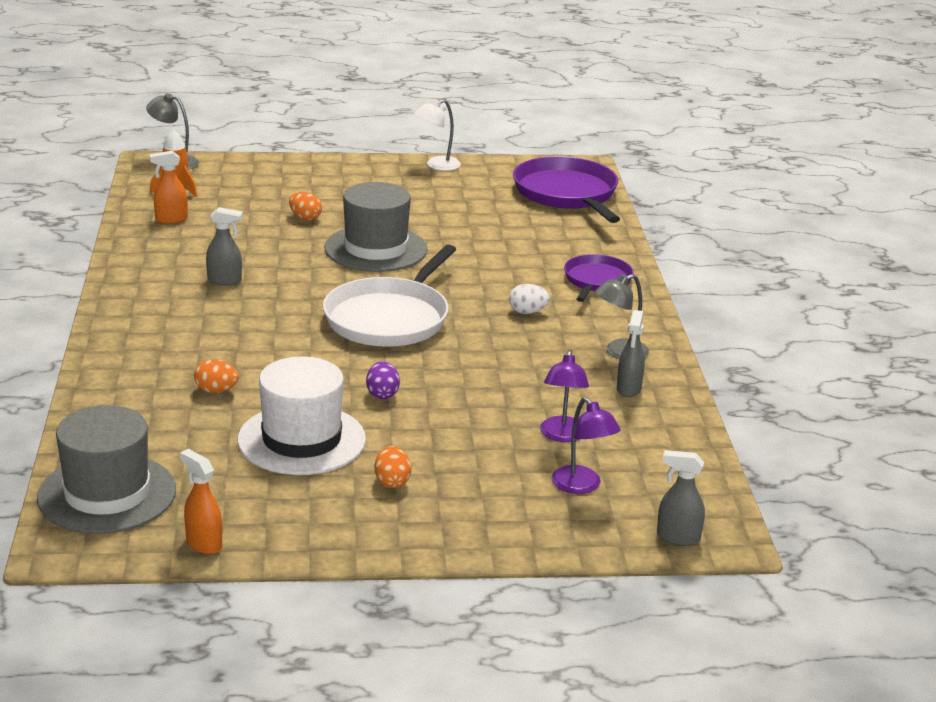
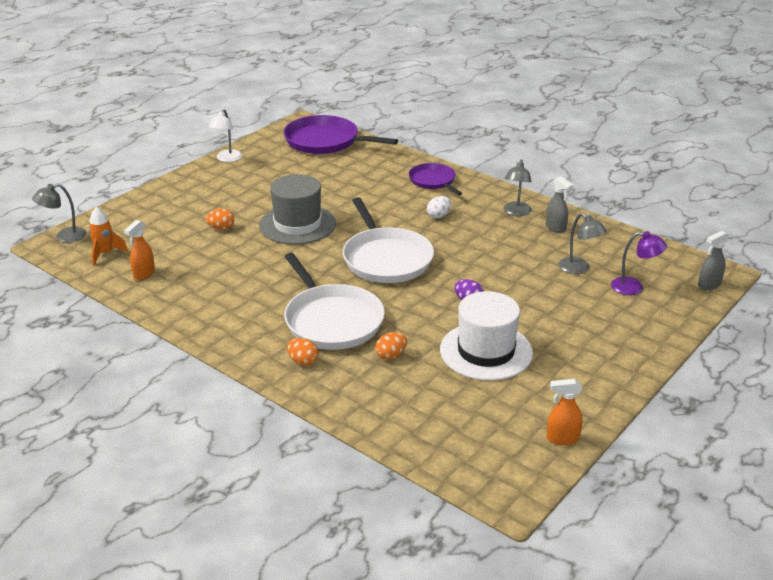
camera: 45 degrees left, 5 degrees up
(107, 494) = (465, 452): grey hat -> none
(225, 281) = (258, 291): grey spray bottle -> none
(231, 336) = (332, 320): none -> white pan
(392, 482) = (566, 342): orange egg -> orange egg (303, 361)
(562, 436) = (579, 269): purple lamp -> grey lamp

